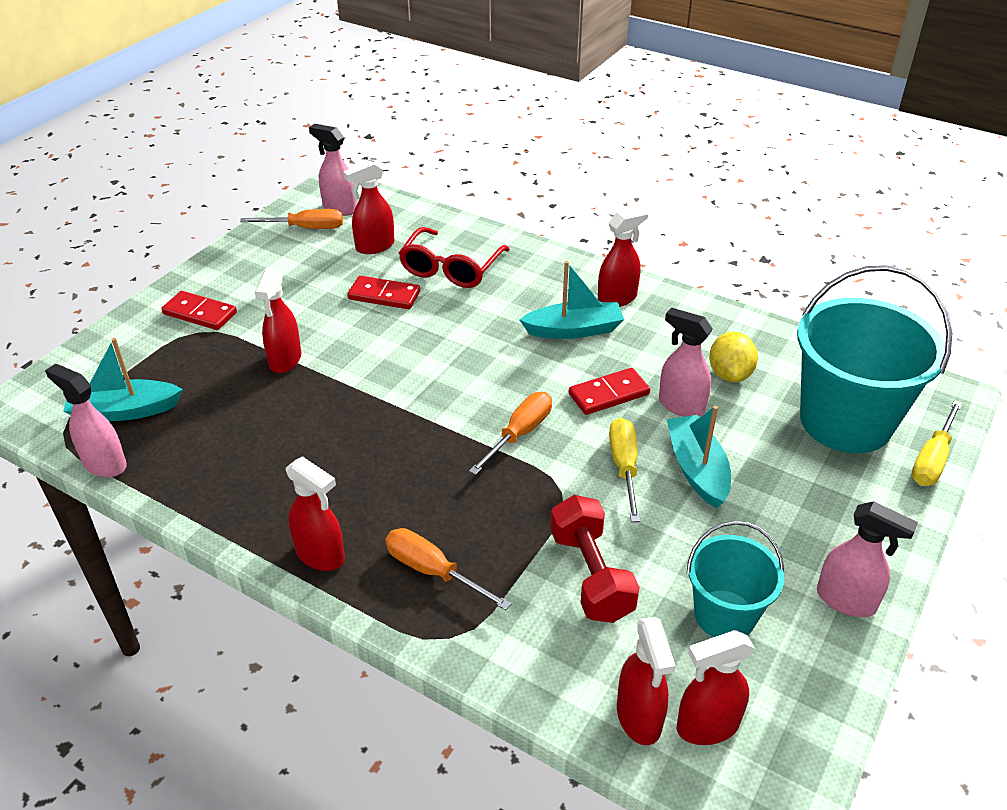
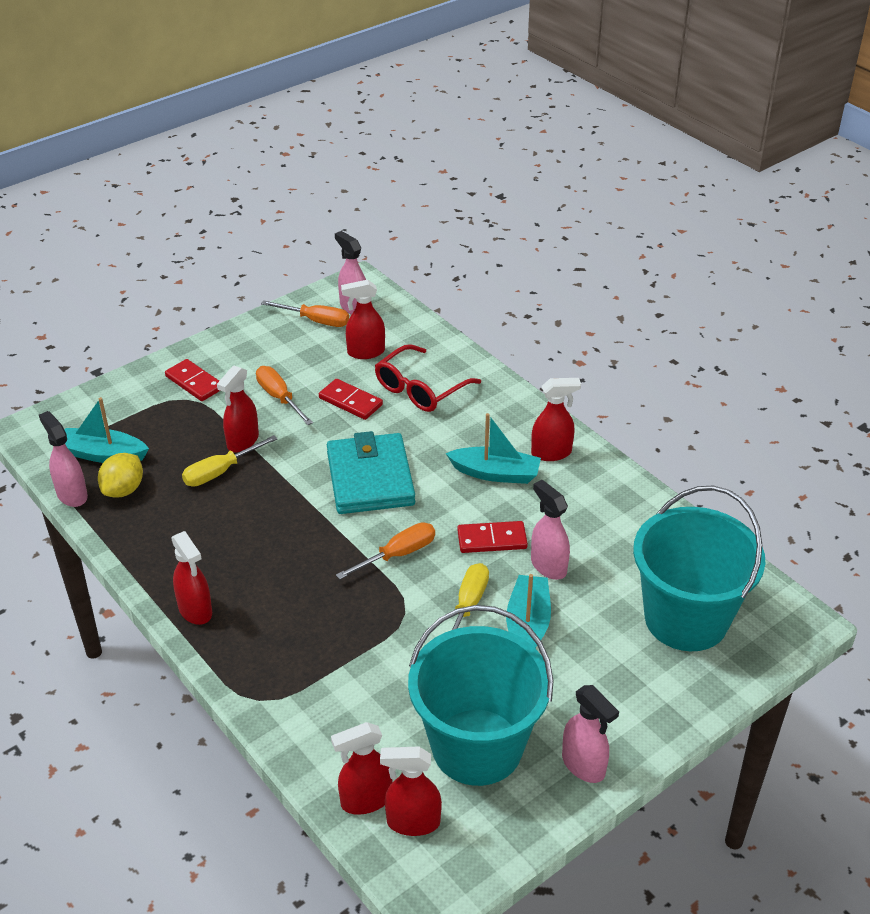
camera: 20 degrees right, 0 degrees up
(433, 571) = (271, 647): orange screwdriver -> orange screwdriver (279, 397)
(447, 365) = (370, 478): none -> turquoise wallet
(591, 575) = (390, 685): red dumbbell -> none
(639, 717) = (365, 800): red spray bottle -> red spray bottle turned 60 degrees clockwise
(724, 615) = (477, 747): turquoise bucket -> turquoise bucket, size x1.78
(729, 374) = (609, 549): yellow lemon -> yellow lemon (123, 490)
(932, 459) = (741, 673): yellow screwdriver -> yellow screwdriver (220, 472)

